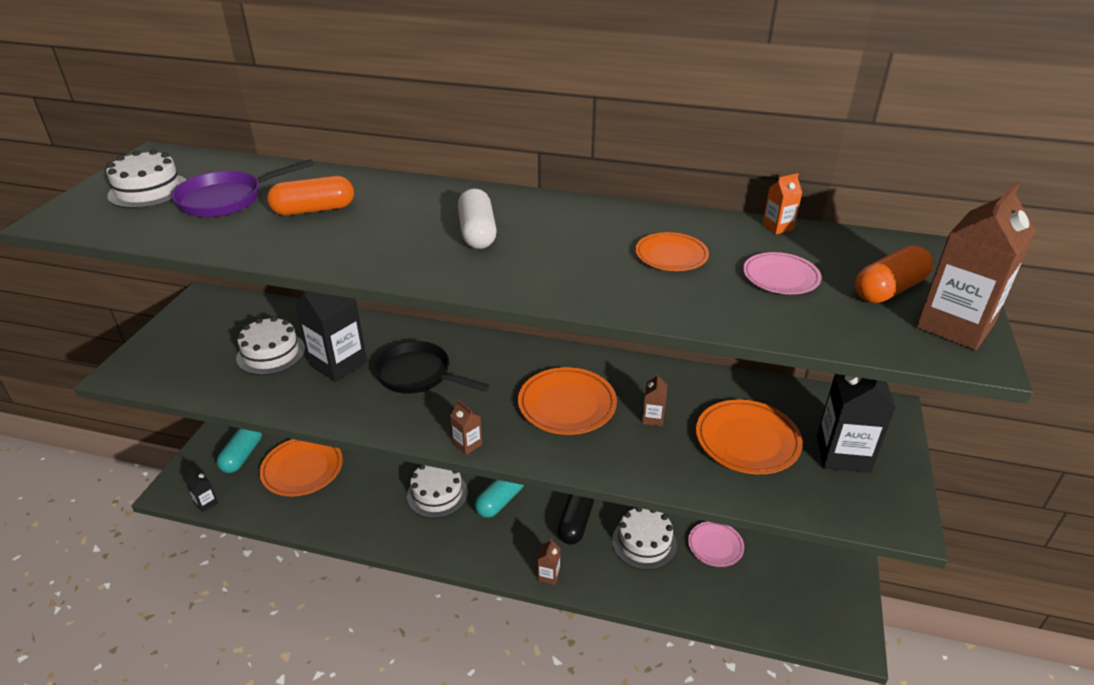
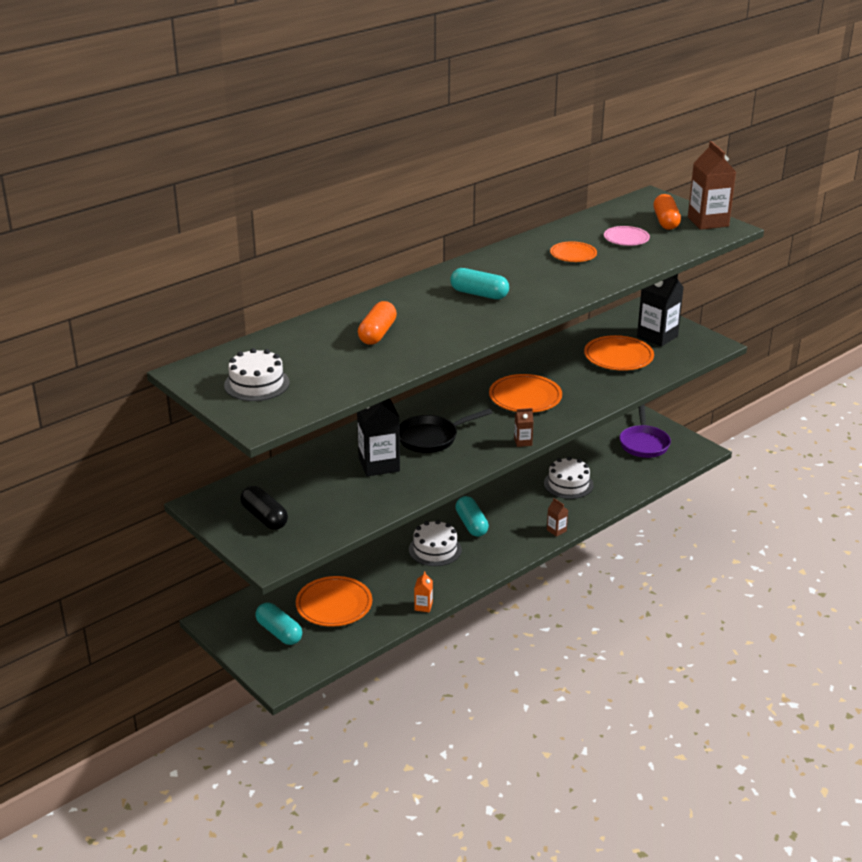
camera: 55 degrees left, 5 degrees down
(206, 503) = (318, 665): black carton -> none
(226, 199) = (317, 359): purple pan -> purple pan (644, 443)
(271, 353) = (329, 489): white cake -> none
(477, 233) = (479, 294): white capsule -> turquoise capsule
(575, 523) = (525, 503): black capsule -> black capsule (264, 517)
(653, 418) = (569, 376): brown carton -> none
(715, 546) = (597, 460): pink plate -> none
(778, 227) = (579, 220): orange carton -> orange carton (423, 606)

